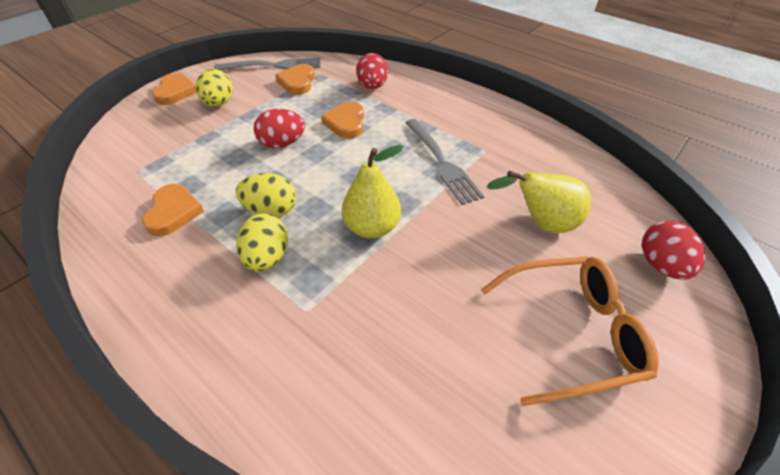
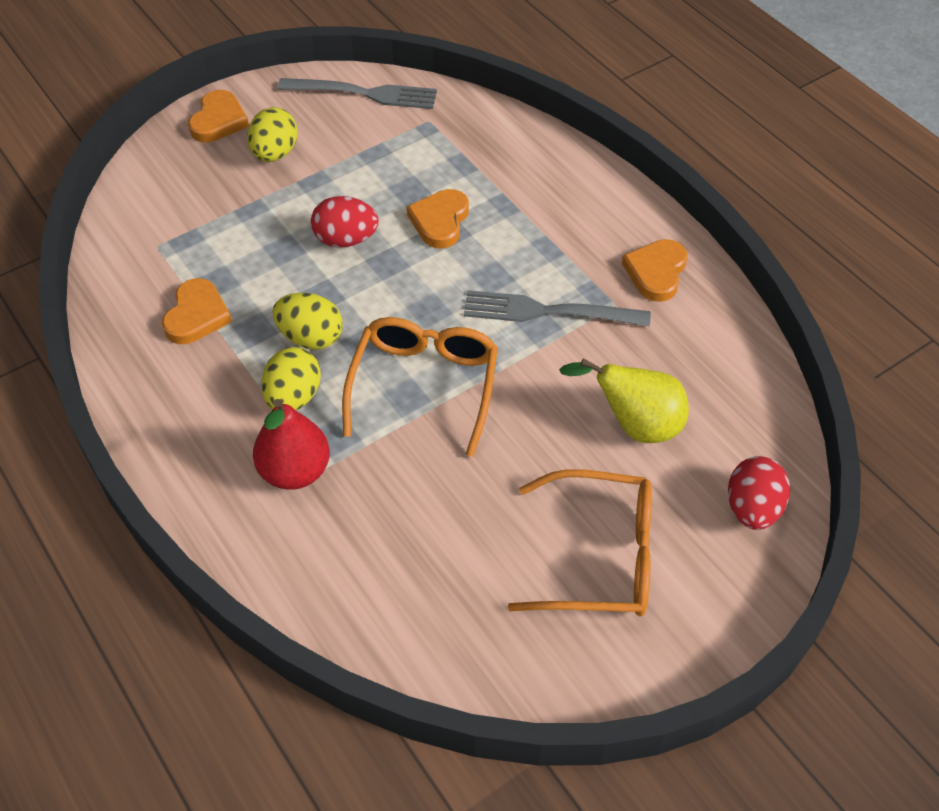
camera: 15 degrees right, 5 degrees up
(282, 319) = (295, 471): none -> red pear
(297, 82) = (392, 133): orange heart -> orange heart (656, 272)
(372, 87) = (498, 162): red egg -> none
(372, 227) = (424, 385): yellow pear -> orange glasses
(442, 162) = (547, 312): grey fork -> grey fork turned 105 degrees clockwise

